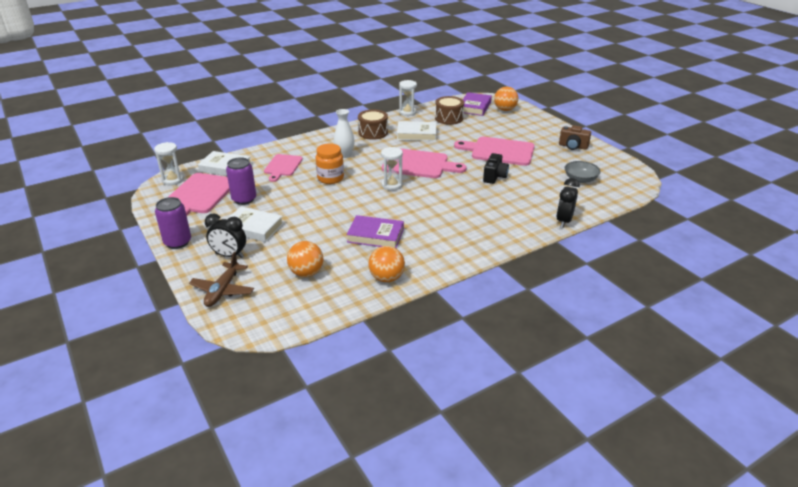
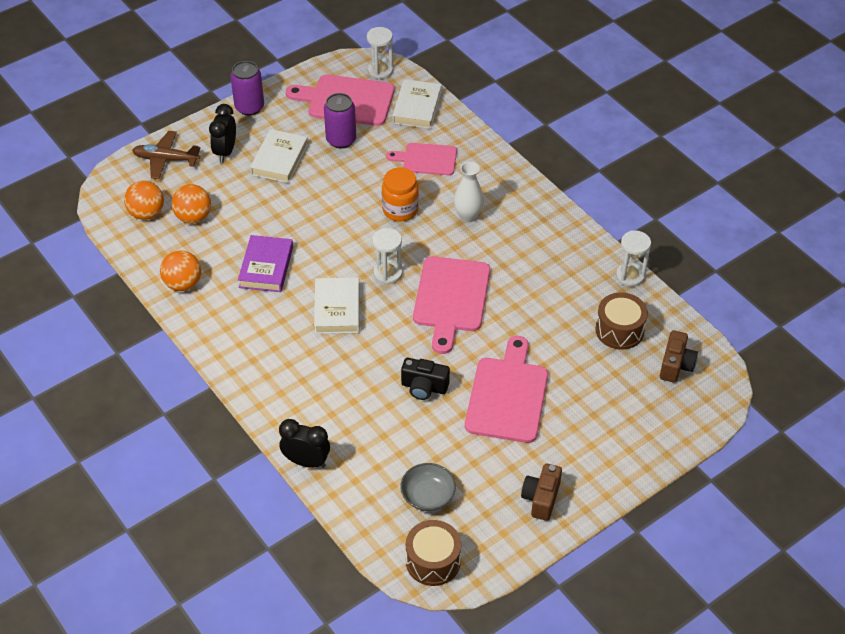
camera: 85 degrees right, 15 degrees up
(373, 132) = (546, 240): brown drum -> brown drum (433, 561)
(416, 134) = (550, 291): white book -> white book (337, 309)
(474, 107) = (676, 365): purple book -> brown camera
(505, 110) = (674, 409): orange ball -> orange ball (147, 213)

